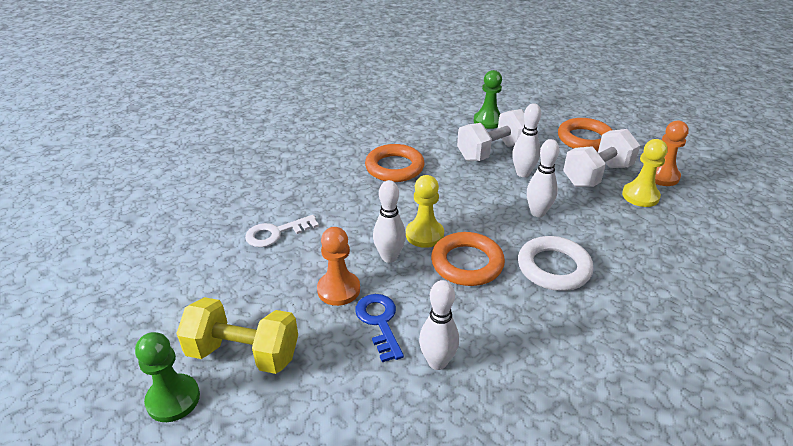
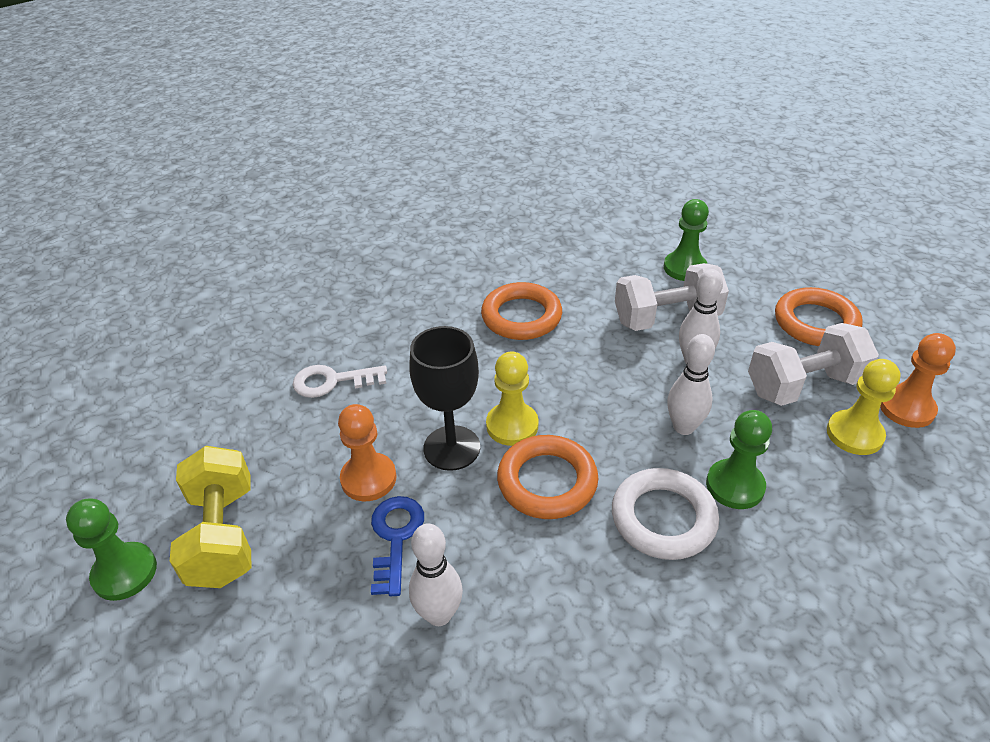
camera: 20 degrees right, 5 degrees up
(243, 353) = (223, 536): yellow dumbbell -> yellow dumbbell turned 45 degrees clockwise
(389, 257) = (451, 448): white bowling pin -> black goblet
(587, 239) = (735, 486): none -> green pawn

